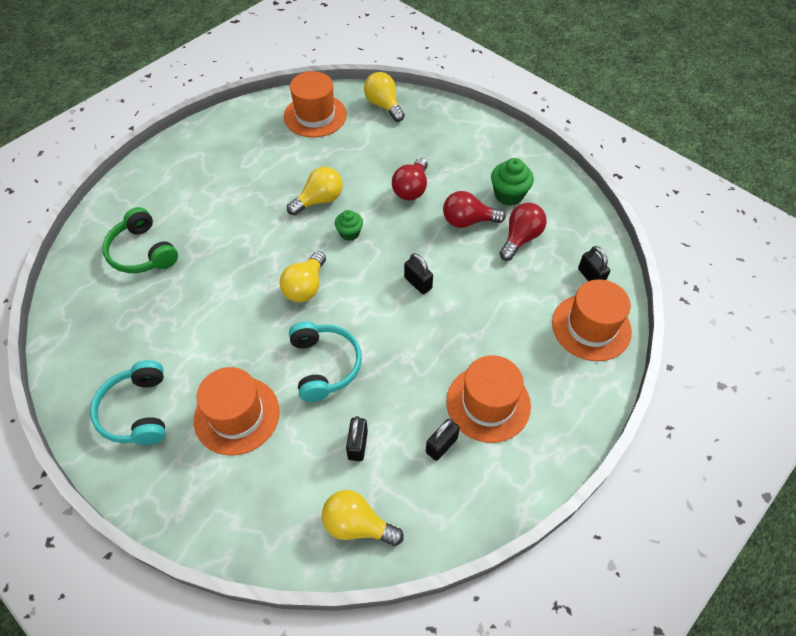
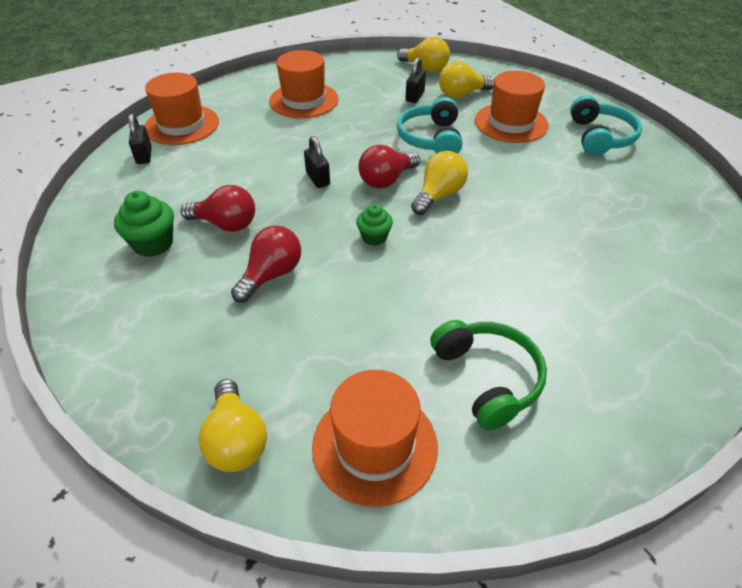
camera: 165 degrees left, 10 degrees down
(142, 252) = (642, 263): green headphones -> green headphones (487, 378)
(319, 200) = (402, 284): yellow light bulb -> yellow light bulb (461, 94)
(441, 445) = (352, 88): black padlock -> none
(520, 238) = (181, 197): red light bulb -> red light bulb (386, 180)

